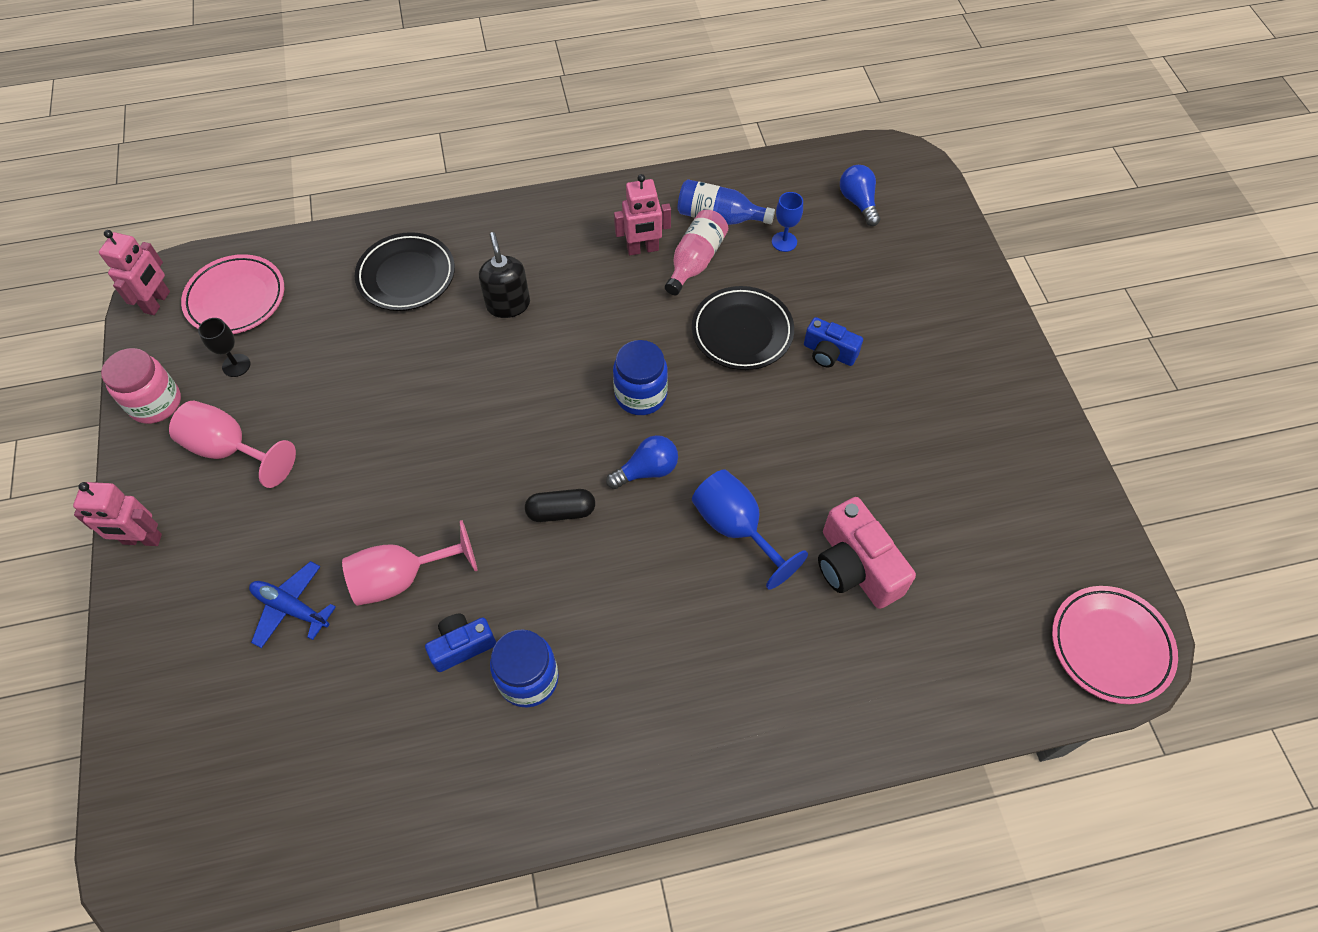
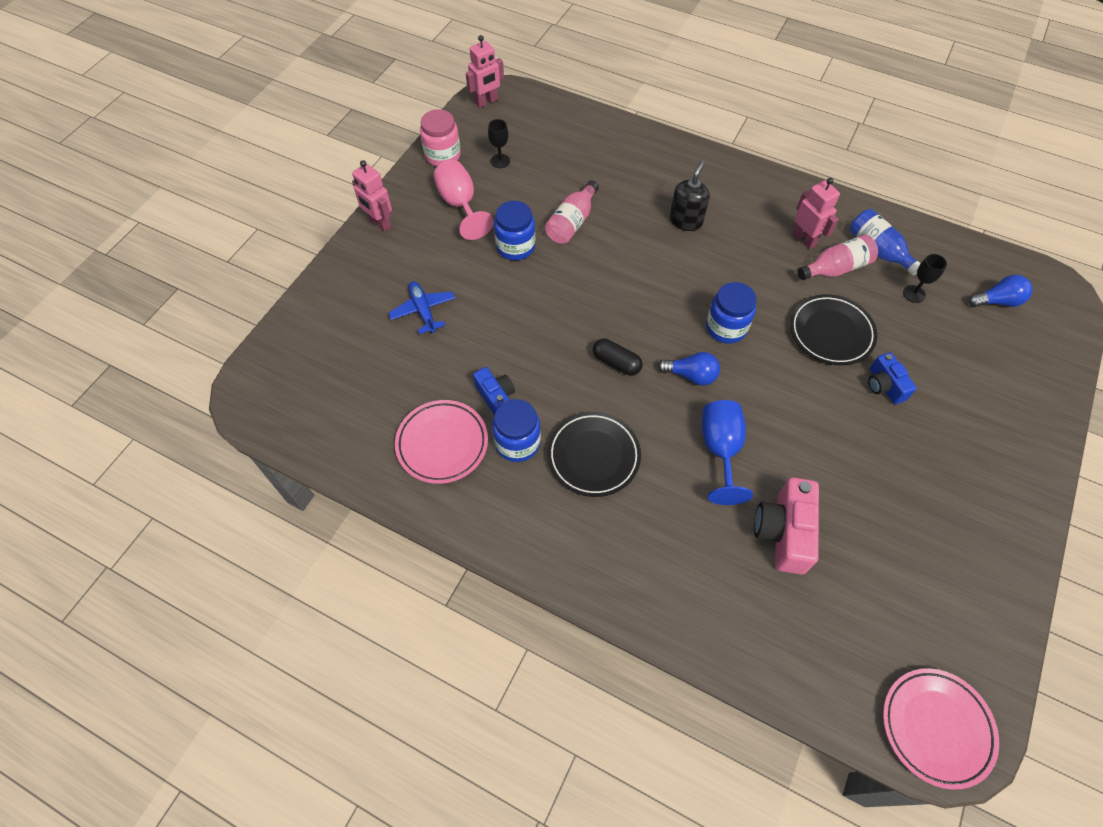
camera: 40 degrees right, 0 degrees up
(236, 299) = (529, 124): pink plate -> pink plate (442, 444)
(341, 456) = (515, 247): none -> blue jar
(384, 386) = (572, 222): none -> pink bottle
(401, 578) = (493, 336): pink goblet -> none
(406, 276) = (637, 167): black plate -> black plate (593, 456)
(462, 646) = (496, 397): blue camera -> blue camera turned 45 degrees clockwise
(643, 249) = (804, 239): pink robot -> pink robot turned 150 degrees counterclockwise
(784, 242) = (914, 294): blue goblet -> black goblet
(858, 202) = (997, 301): blue light bulb -> blue light bulb turned 60 degrees clockwise

